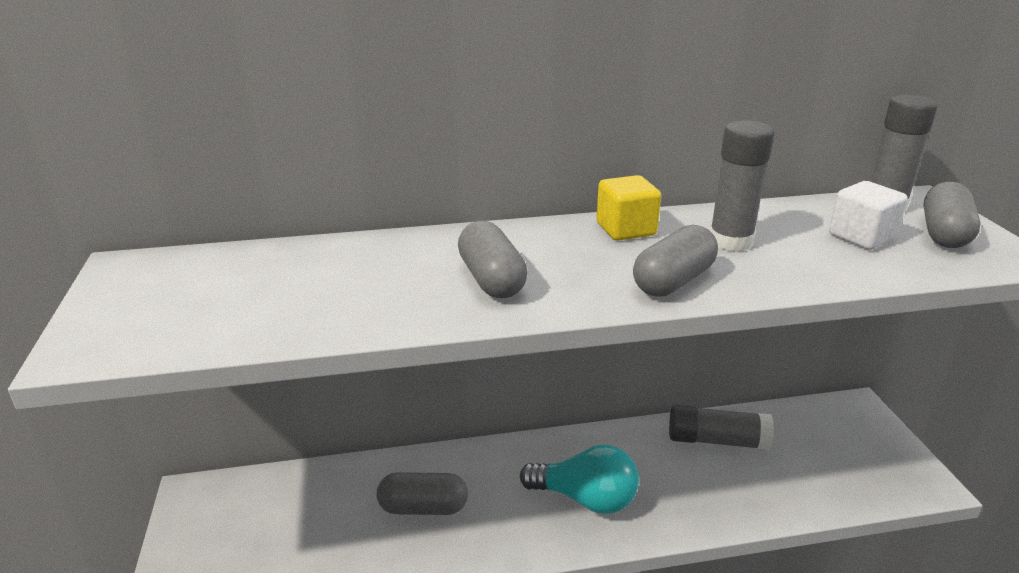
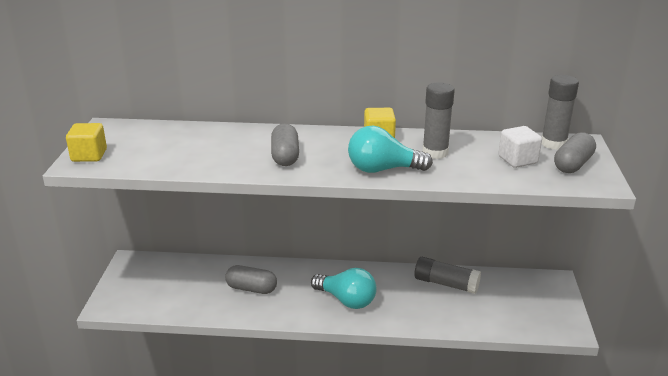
camera: 15 degrees right, 0 degrees up
(105, 329) = (89, 155): none -> yellow cube
(673, 281) = (383, 169): grey capsule -> turquoise light bulb

